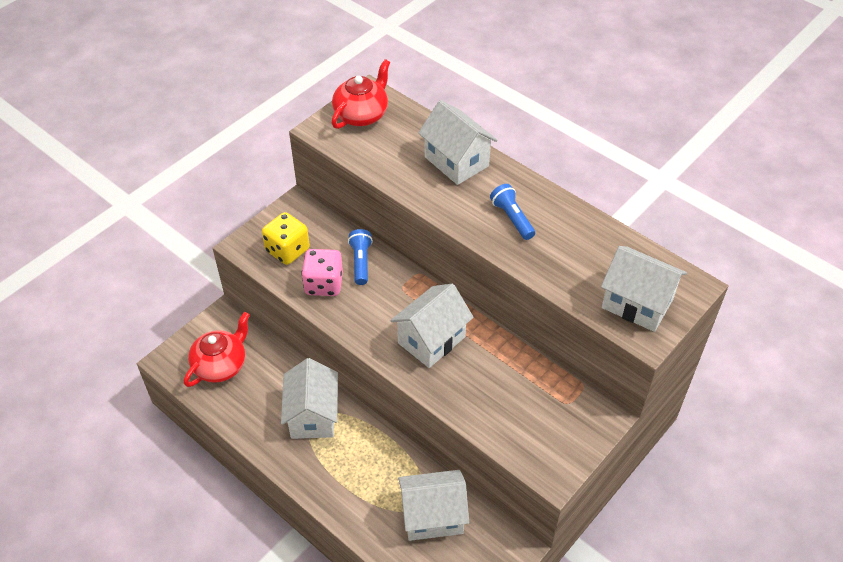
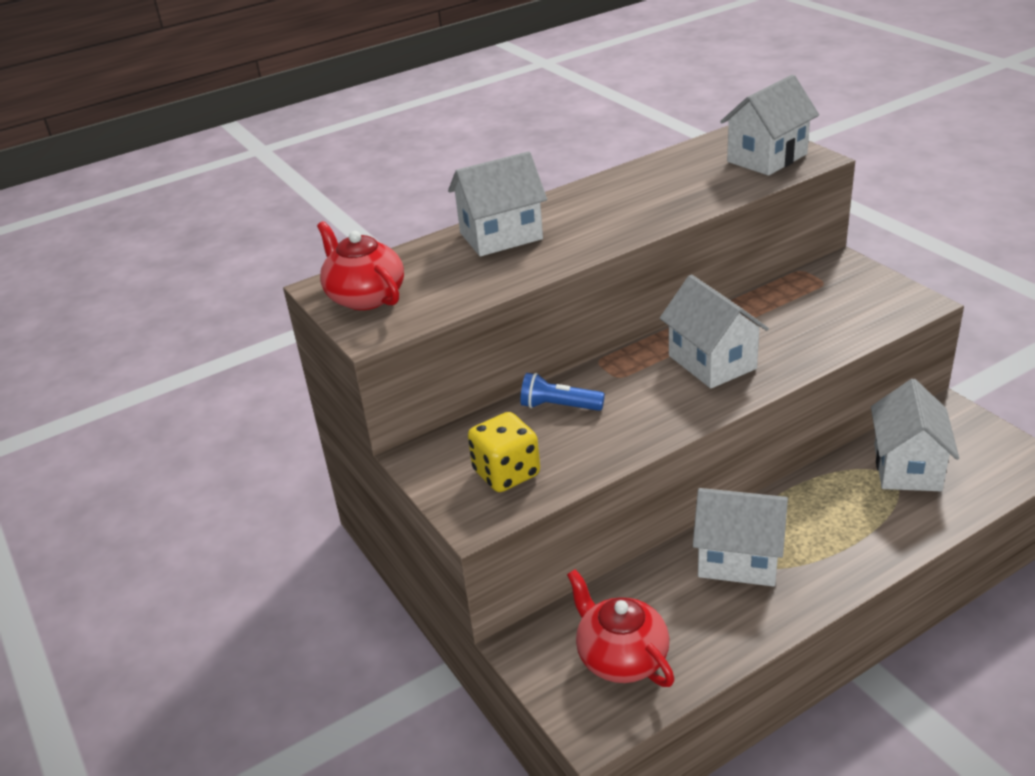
camera: 70 degrees left, 15 degrees down
(324, 284) = (587, 443): pink dice -> none
(512, 218) = (616, 210): blue flashlight -> none

